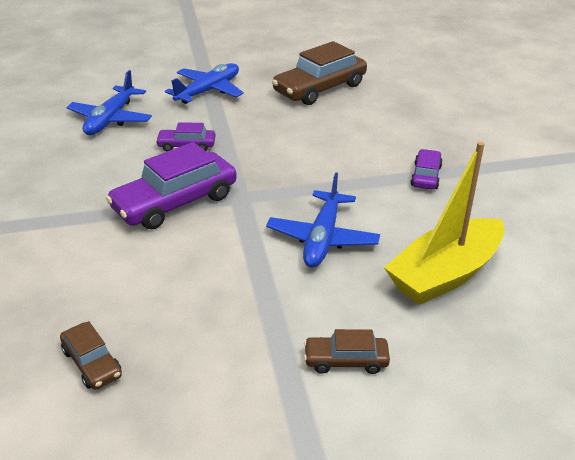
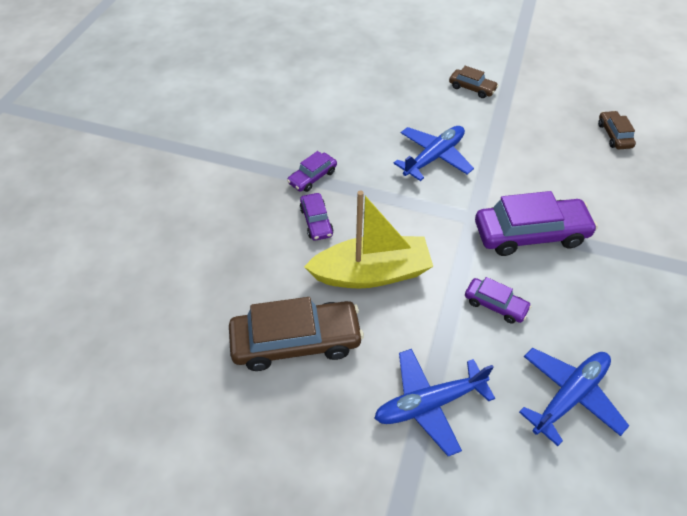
camera: 150 degrees left, 15 degrees up
(381, 147) = (316, 221): none -> purple car
(445, 274) = (378, 107): yellow boat -> yellow boat (371, 273)

